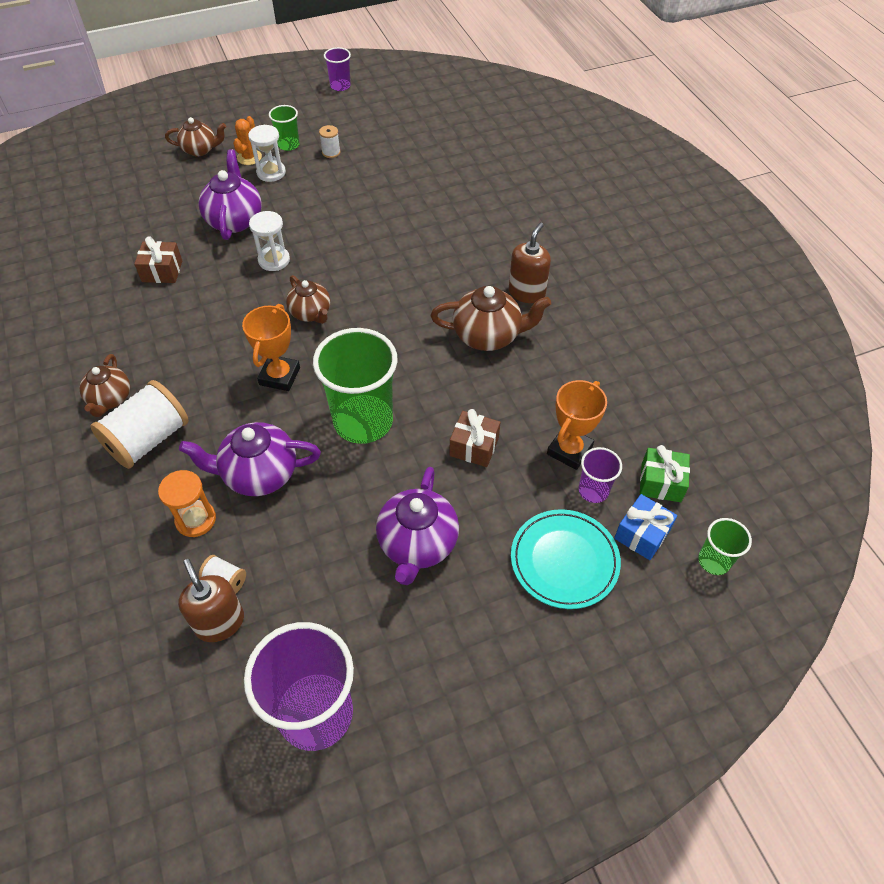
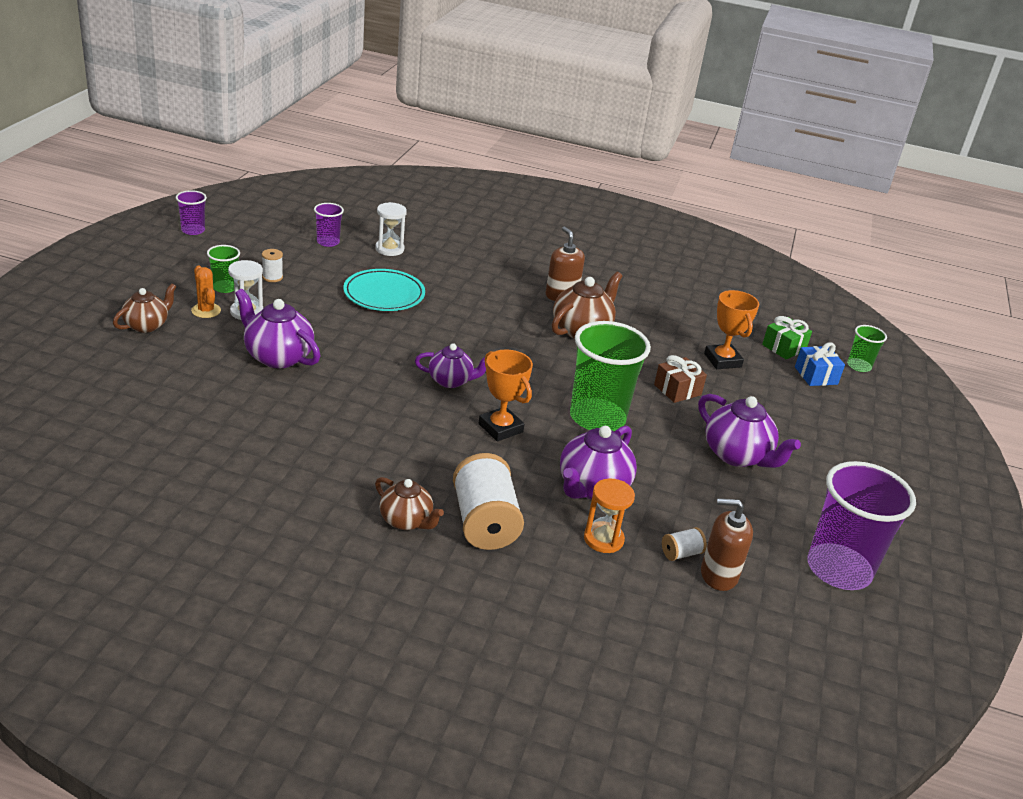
camera: 55 degrees left, 20 degrees down
(162, 271) = (282, 420): brown gift -> none
(274, 260) = (361, 365): white hourglass -> white hourglass (389, 249)
(311, 313) = (451, 381): brown teapot -> purple teapot
(564, 561) = (808, 411): turquoise plate -> turquoise plate (384, 294)
(593, 490) = (764, 371): purple cup -> purple cup (328, 242)

